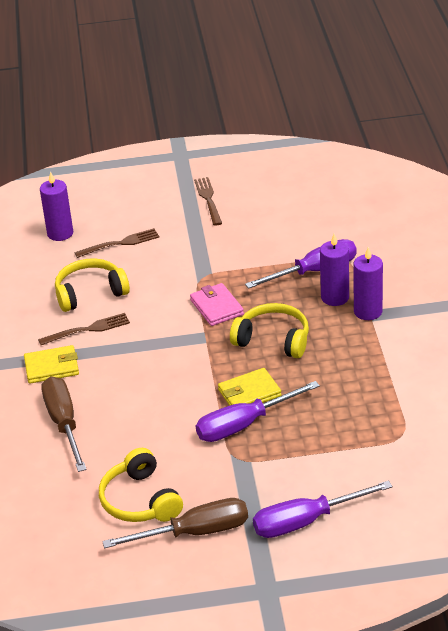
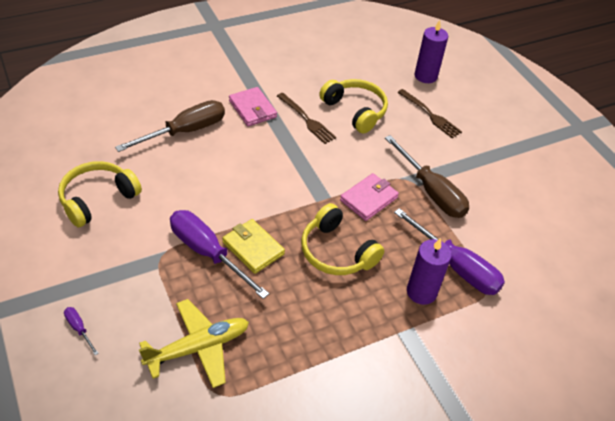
camera: 65 degrees right, 10 degrees up
(51, 367) = (252, 109): yellow wallet -> pink wallet
(195, 532) = (60, 245): brown screwdriver -> brown screwdriver (431, 191)
(208, 199) = (526, 161): brown fork -> none
(273, 339) = (336, 252): yellow headphones -> yellow headphones turned 135 degrees clockwise
(306, 521) = (79, 329): purple screwdriver -> purple screwdriver, size x0.43
(351, 442) = (198, 348): none -> yellow plane
(368, 311) = (410, 326): purple candle -> none

